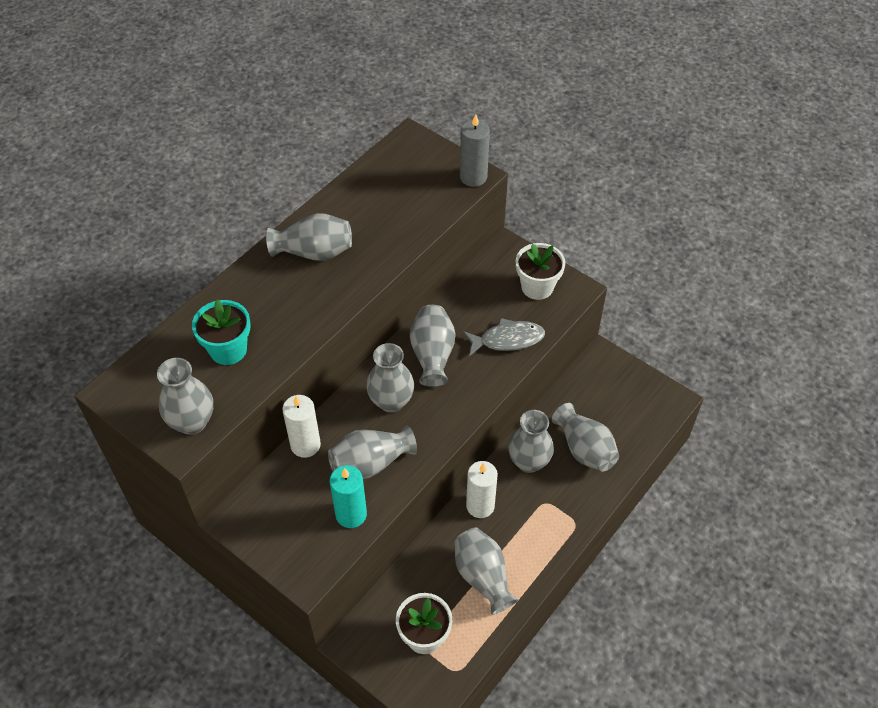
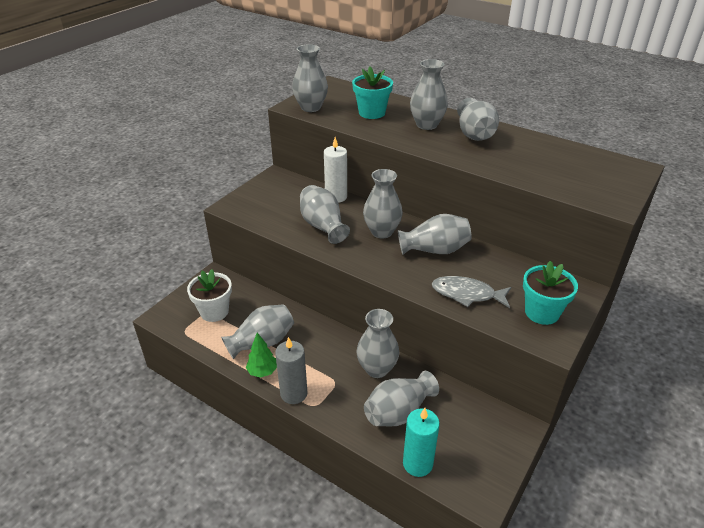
camera: 85 degrees right, 15 degrees down
(278, 295) = (426, 125): none -> grey vase
(351, 514) = (278, 221): turquoise candle -> turquoise candle (417, 463)
(473, 177) = (611, 203): grey candle -> grey candle (293, 393)
(480, 506) = (328, 337): white candle -> none
(508, 339) = (467, 294): grey fish -> grey fish turned 120 degrees clockwise
(528, 575) = (262, 372): none -> green tree
(537, 287) = (541, 312): white flower pot -> turquoise flower pot

